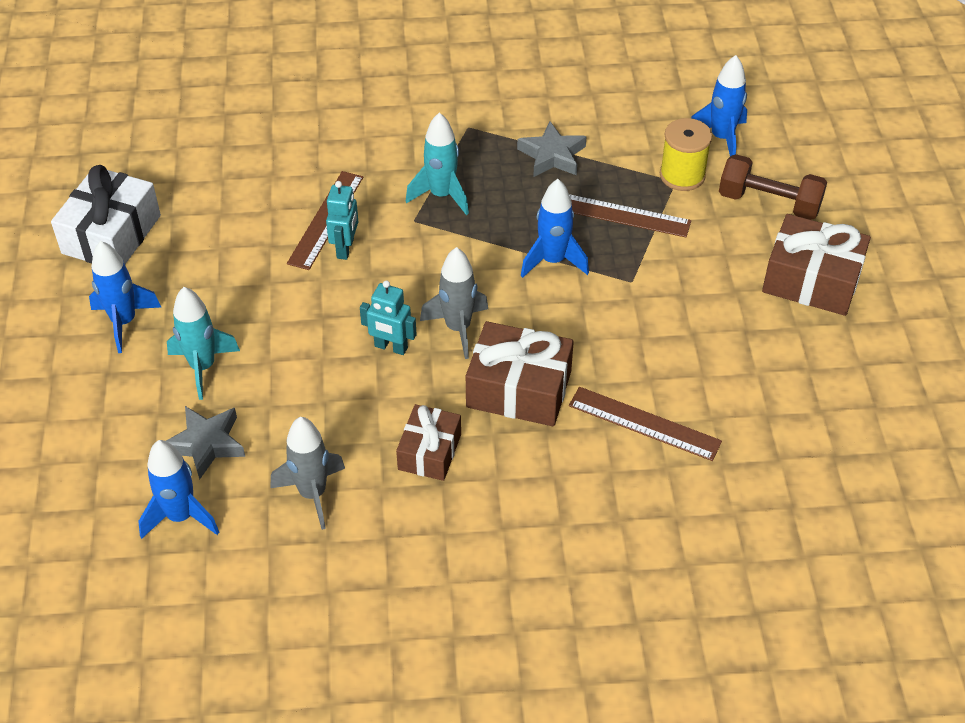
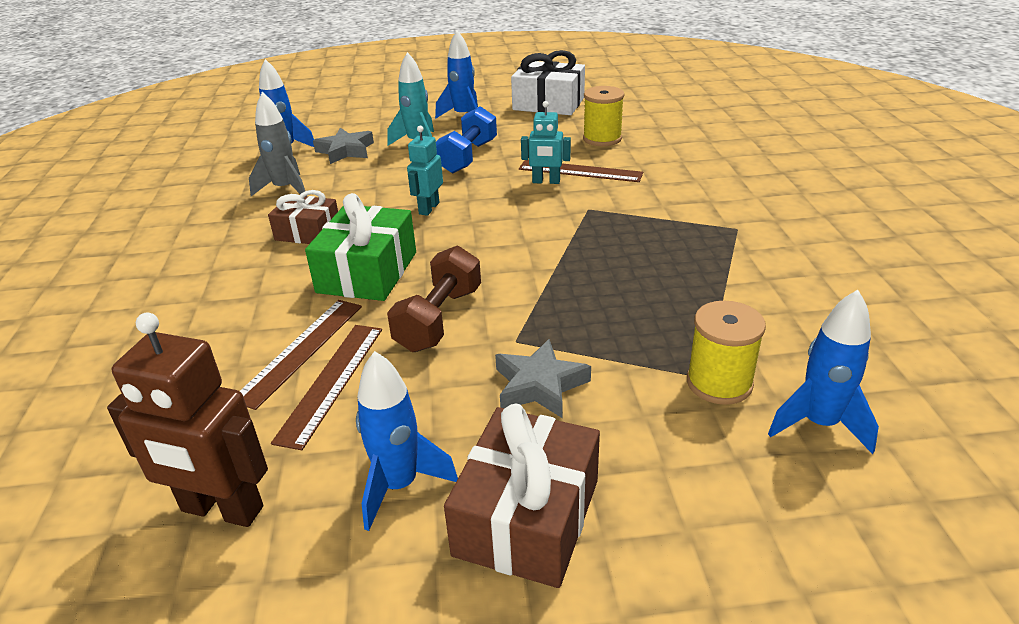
camera: 90 degrees right, 15 degrees down
(243, 194) = (602, 139): none -> yellow spool
(261, 316) = (467, 157): none -> blue dumbbell
(441, 195) = (626, 220): turquoise rocket -> none
(458, 328) = (448, 237): grey rocket -> none
(519, 389) = (367, 272): brown gift -> green gift
(552, 155) = (714, 280): grey star -> grey star (539, 385)
(553, 261) = (542, 286): blue rocket -> blue rocket (399, 485)
(621, 215) = (627, 331): brown ruler -> brown ruler (332, 382)
(769, 203) = (690, 473): brown dumbbell -> brown dumbbell (439, 319)
(823, 440) = (221, 510): none -> brown robot

